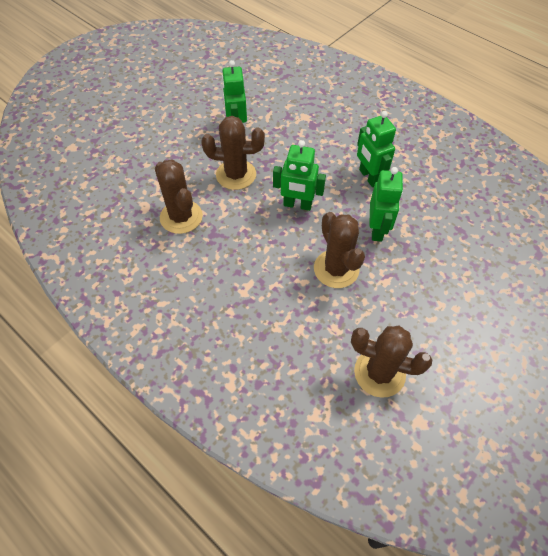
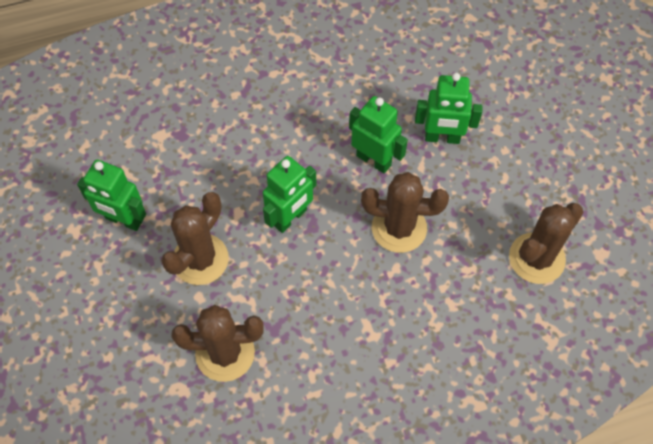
camera: 60 degrees left, 5 degrees up
(369, 177) = (299, 125): green robot -> green robot (442, 138)

